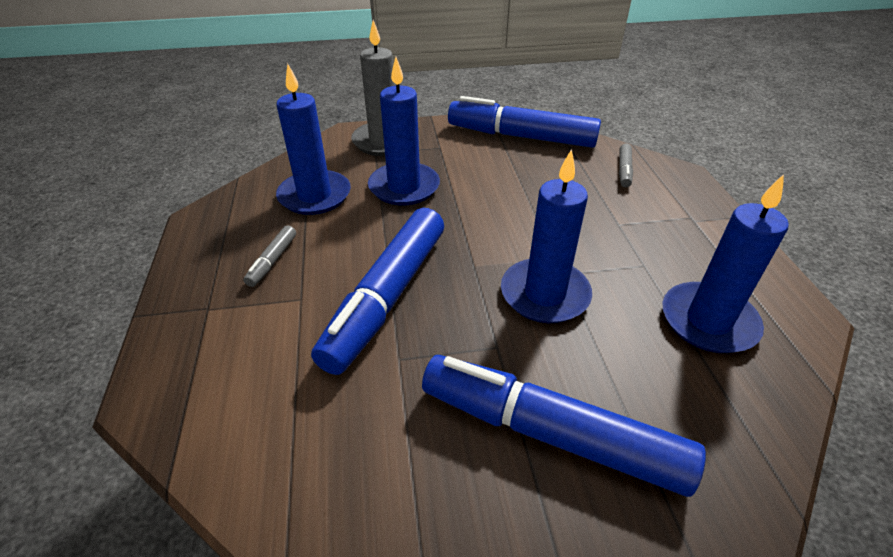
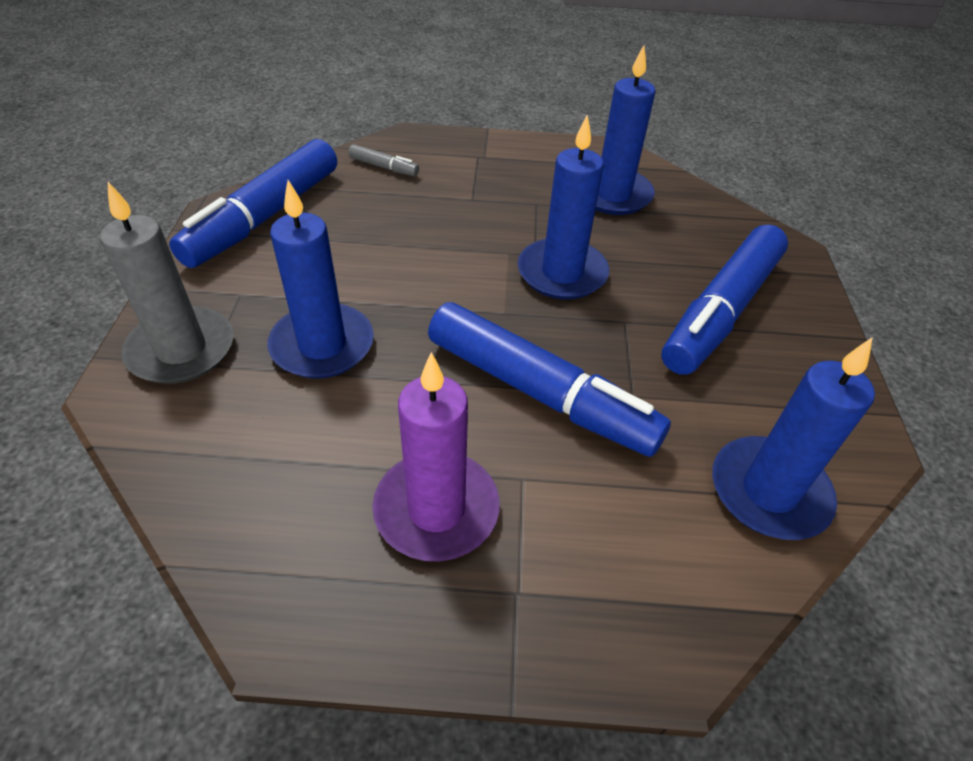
camera: 80 degrees left, 5 degrees up
(272, 261) = (436, 509): grey marker -> purple candle
(315, 196) = (292, 449): blue candle -> blue candle (769, 491)

